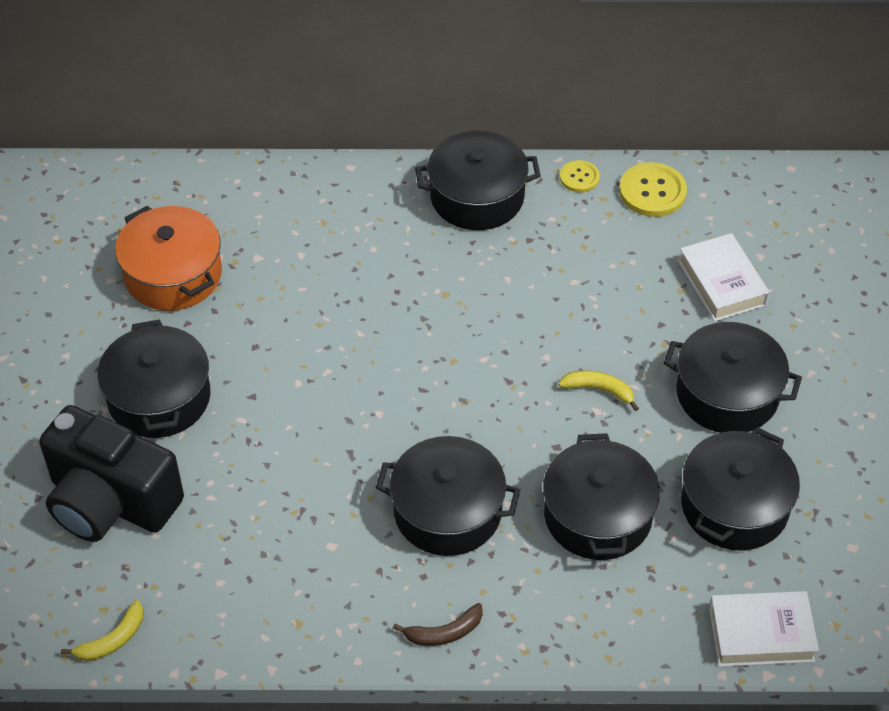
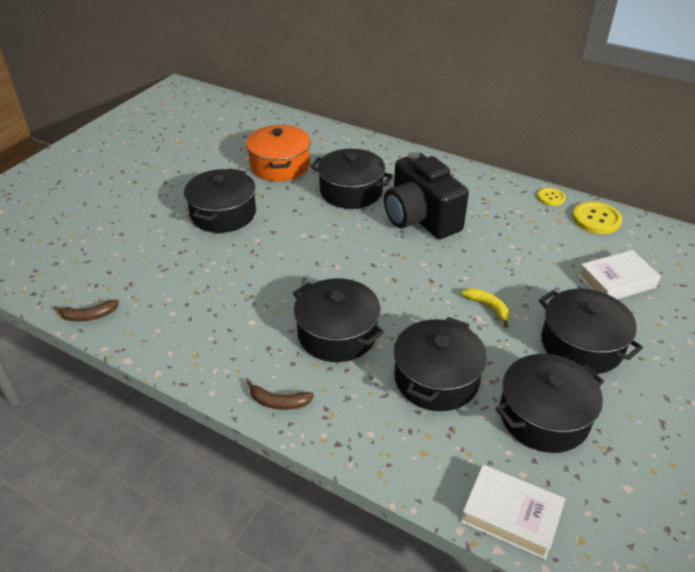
camera: 30 degrees right, 10 degrees down
(111, 501) = (154, 250): black camera -> black camera (420, 218)
(112, 640) = (89, 316): yellow banana -> brown banana
(477, 197) = (479, 187): black pot -> black pot (351, 191)
(721, 283) = (616, 281): white book -> white book turned 60 degrees clockwise

